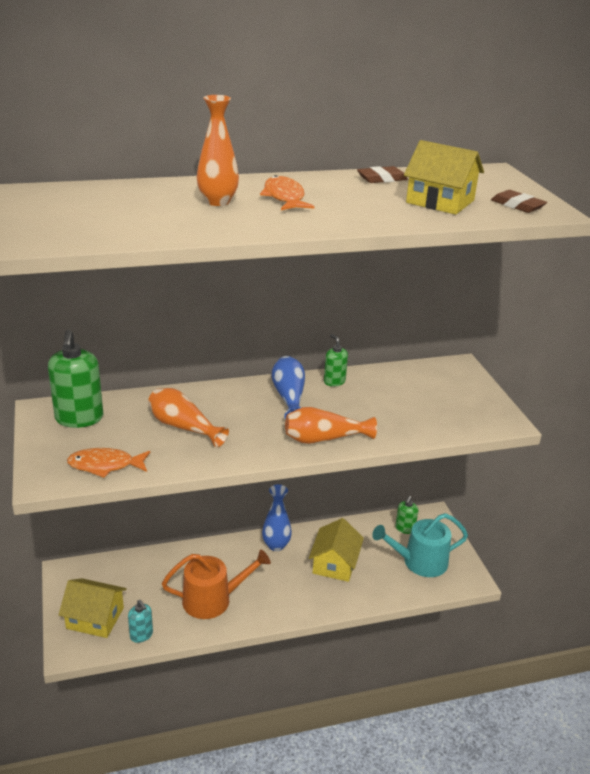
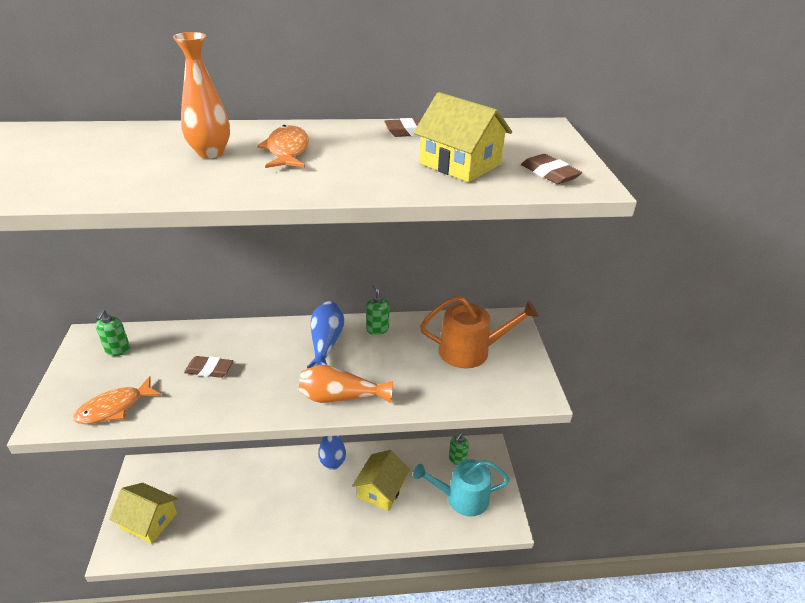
camera: 10 degrees right, 5 degrees up
(79, 418) = (117, 350): green soap dispenser -> green soap dispenser, size x0.54
(105, 465) = (114, 408): orange fish -> orange fish turned 45 degrees counterclockwise
(141, 635) = (183, 545): turquoise soap dispenser -> none
(183, 427) = (209, 369): orange vase -> brown eraser
(213, 599) = (258, 515): orange watering can -> orange watering can (470, 350)

